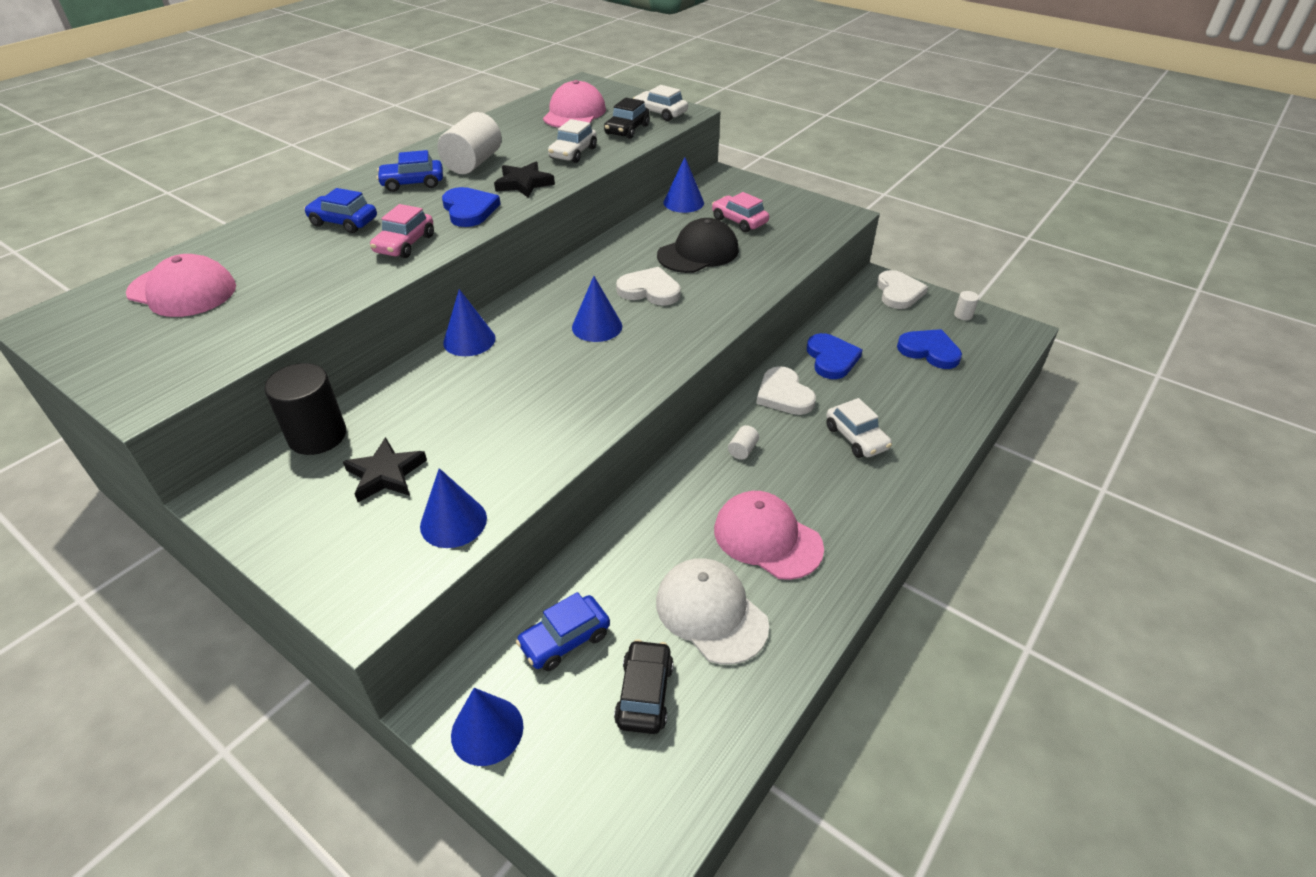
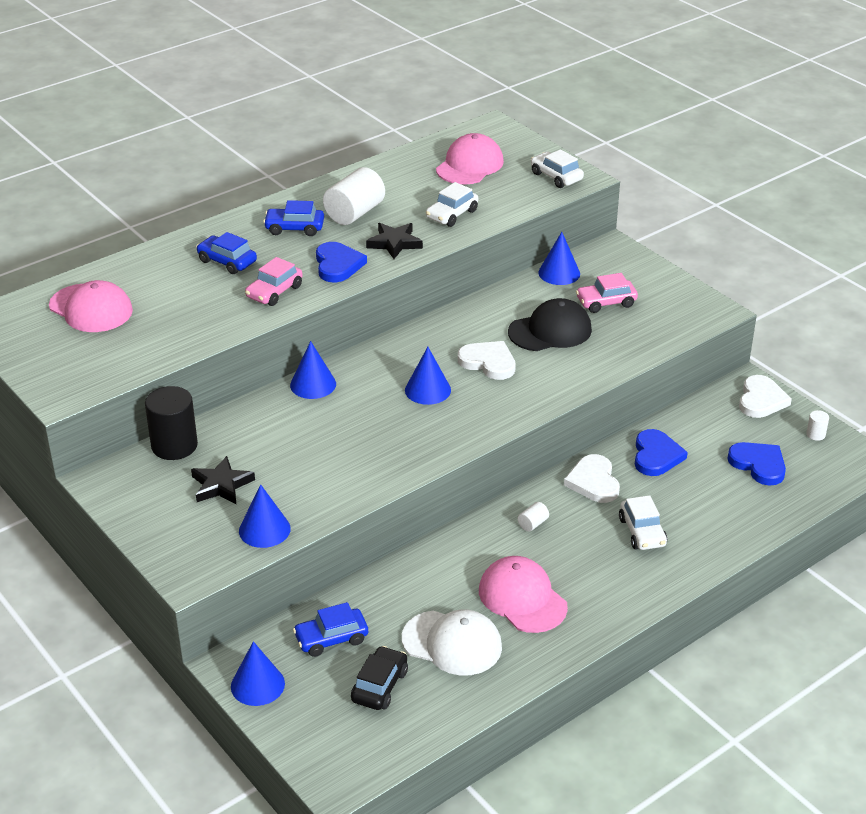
camera: 15 degrees right, 5 degrees down
(627, 130) = (514, 193): black car -> none
(711, 612) = (452, 643): white cap -> white cap turned 135 degrees clockwise
(739, 221) = (606, 302): pink car -> pink car turned 75 degrees counterclockwise

